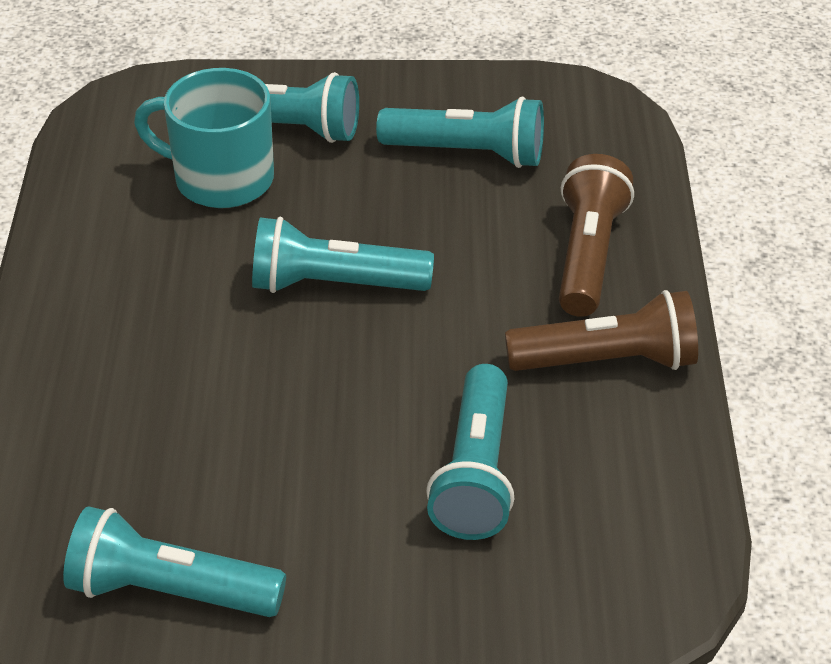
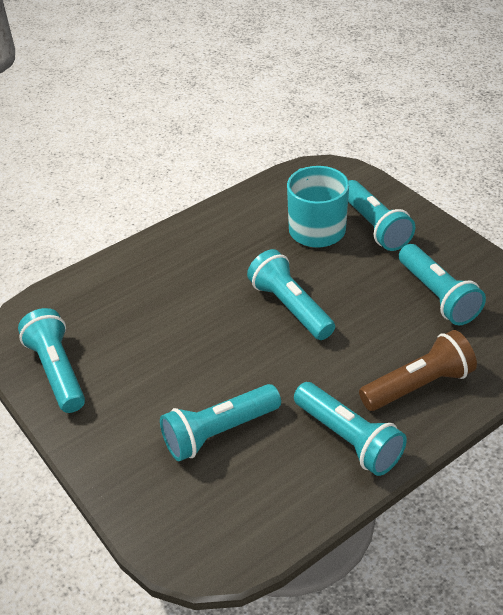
camera: 55 degrees right, 0 degrees up
(607, 360) = (349, 439): brown flashlight -> turquoise flashlight

